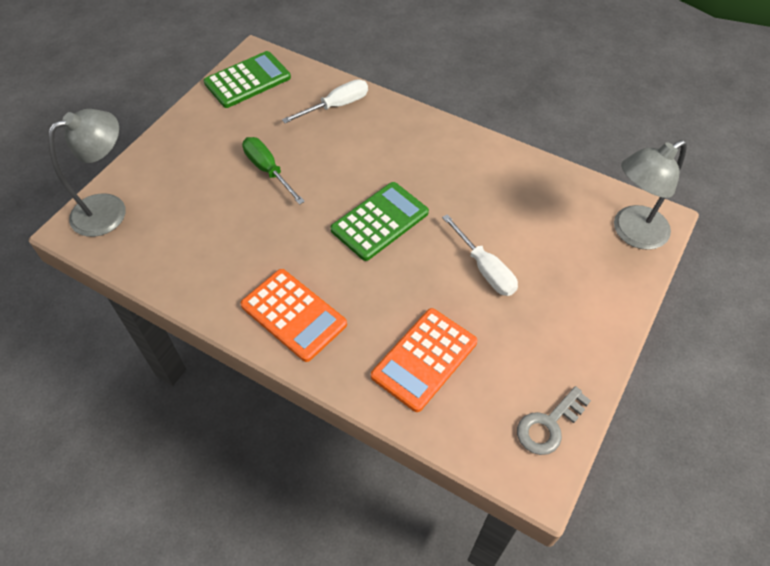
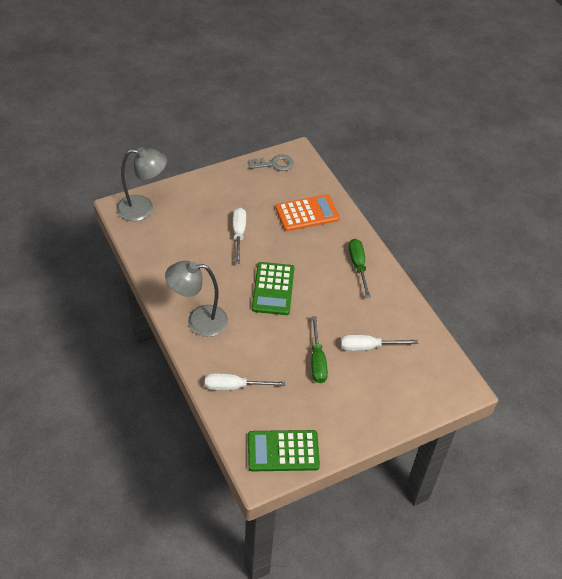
camera: 150 degrees left, 5 degrees down
(110, 209) = (437, 389): grey lamp -> grey lamp (198, 321)
(217, 215) = (368, 347): none -> white screwdriver
(293, 315) = (358, 266): orange calculator -> green screwdriver
(380, 221) = (273, 289): green calculator -> green calculator turned 75 degrees counterclockwise

